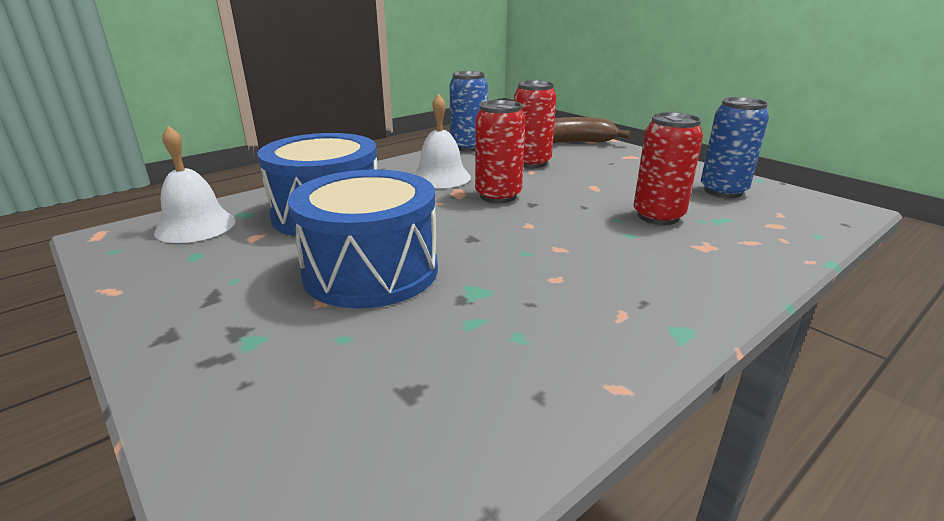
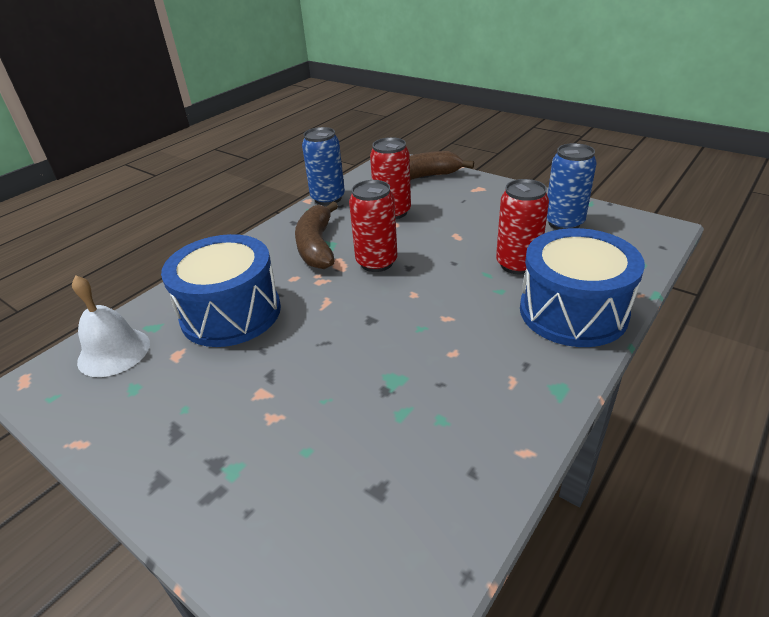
camera: 10 degrees left, 10 degrees up
(371, 271) = (299, 375): blue drum -> blue drum (573, 311)
(441, 177) = (317, 246): white bell -> brown banana

